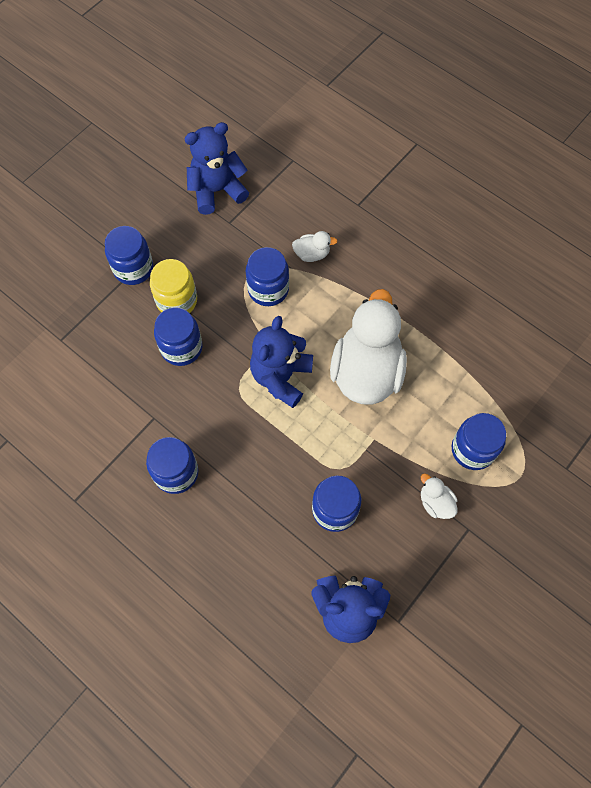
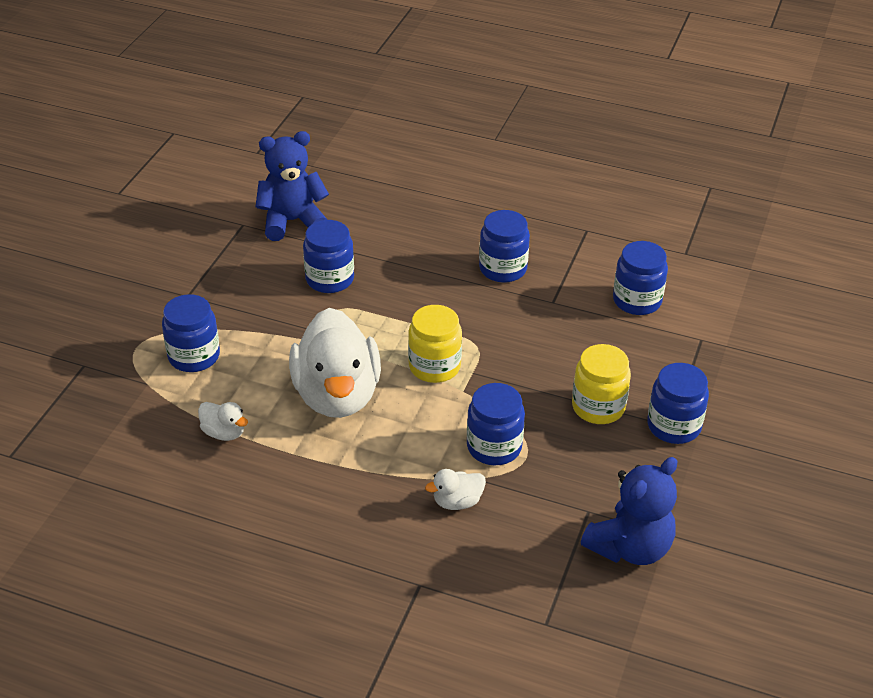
camera: 160 degrees right, 25 degrees down
(181, 348) = (563, 365): blue jar -> blue jar (637, 300)
(281, 377) = (434, 366): blue teddy bear -> yellow jar
(435, 502) = (226, 307): white duck -> white duck (224, 433)

